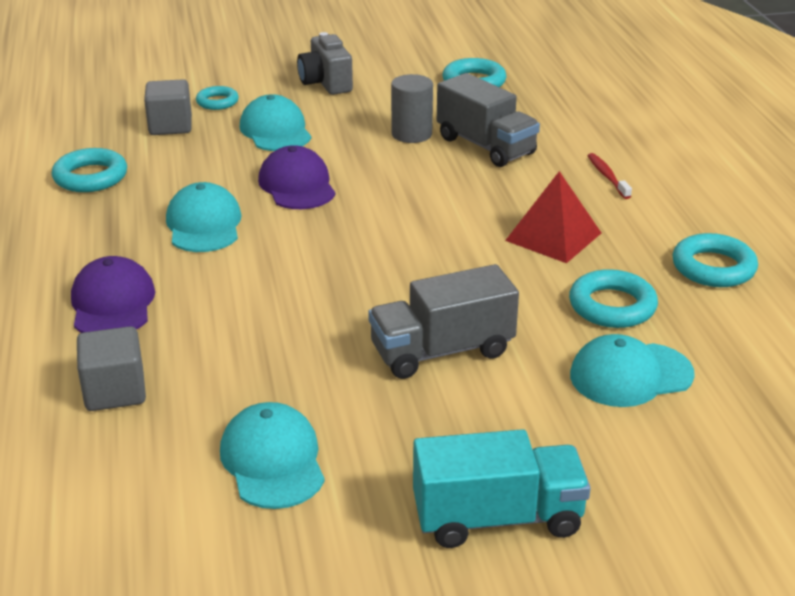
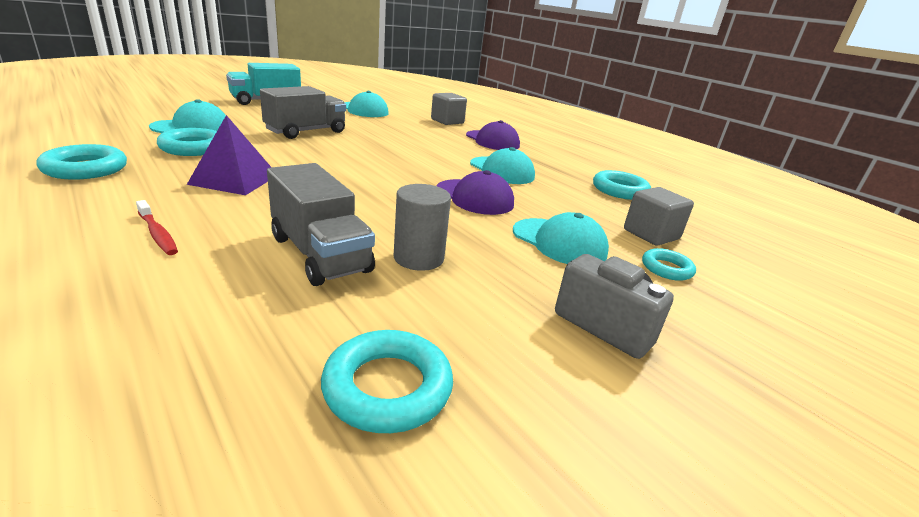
camera: 150 degrees right, 5 degrees down
(485, 146) = (320, 254): grey truck -> grey truck turned 150 degrees counterclockwise
(553, 236) = (234, 179): red pyramid -> purple pyramid

